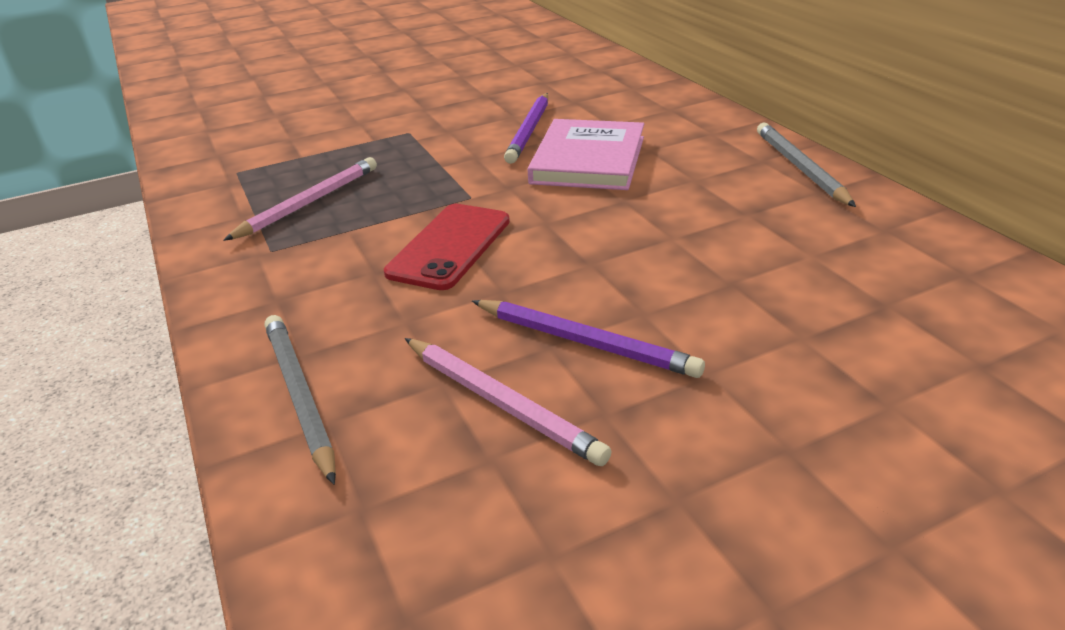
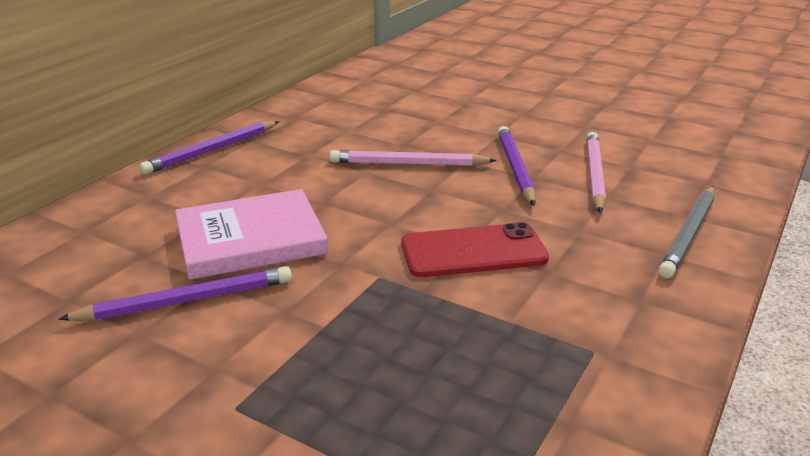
camera: 125 degrees left, 5 degrees down
(309, 202) = (491, 382): pink pencil -> pink pencil (408, 164)
(800, 168) = (212, 150): grey pencil -> purple pencil

